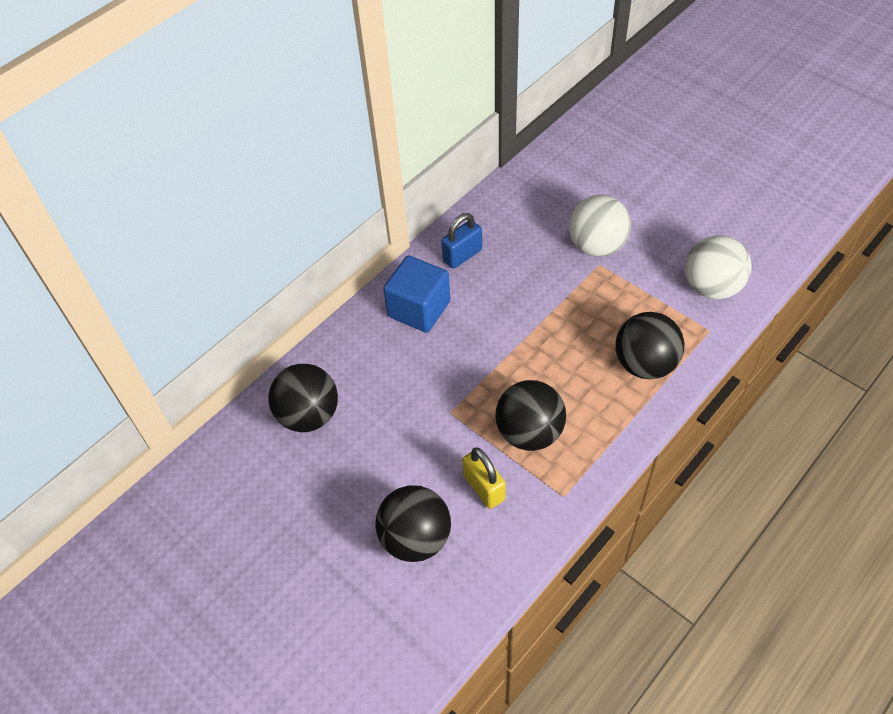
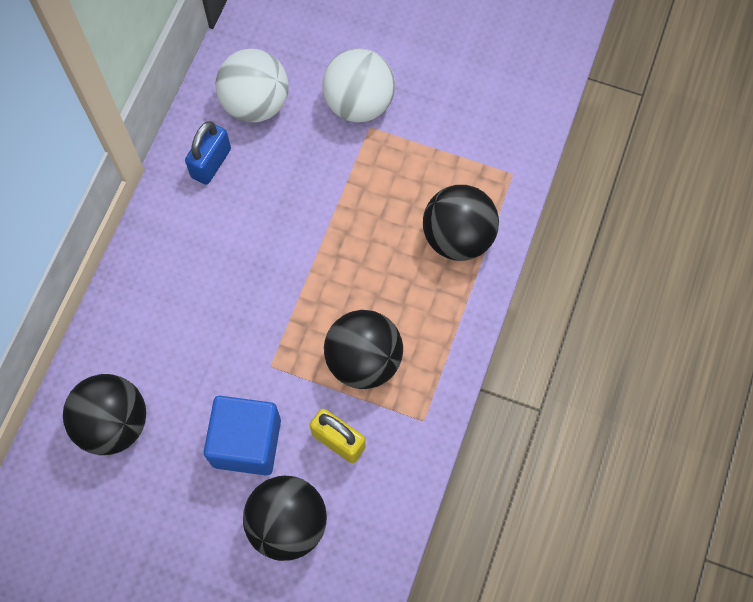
camera: 25 degrees left, 15 degrees up
(419, 309) = (187, 249): blue cube -> blue cube (246, 442)
(711, 287) = (499, 119): white ball -> white ball (256, 104)

